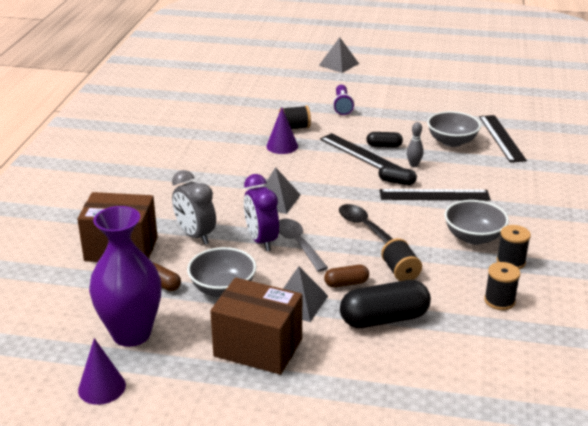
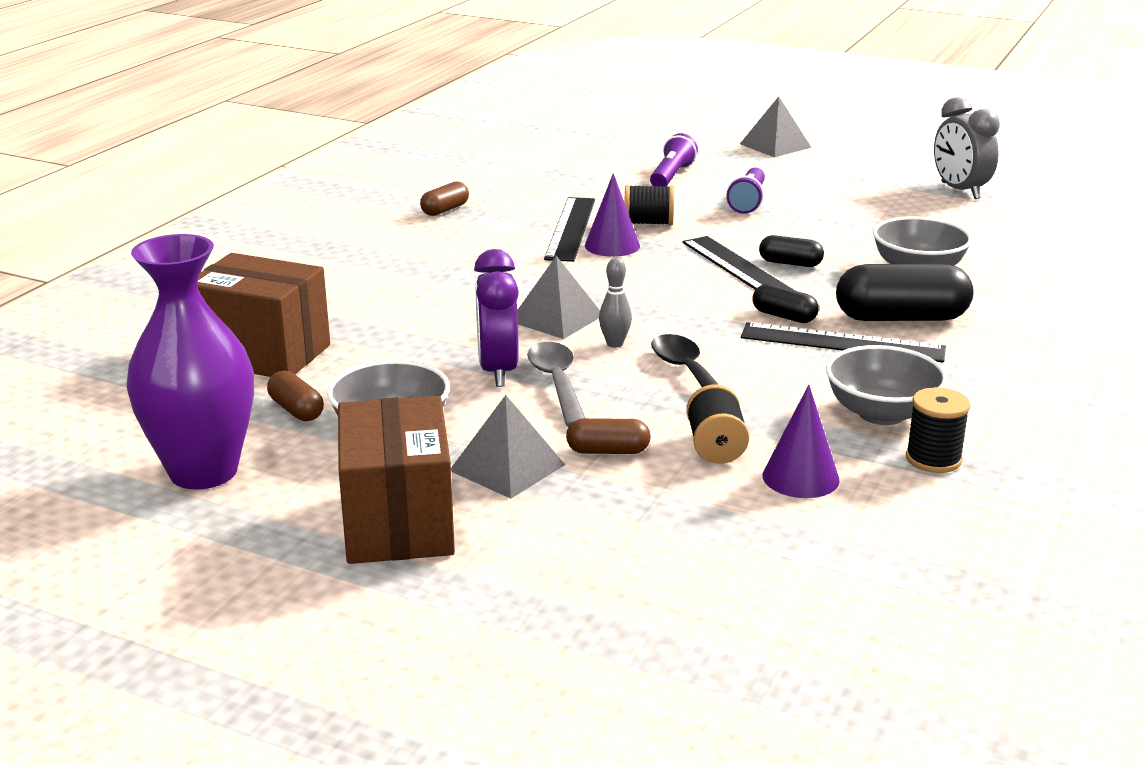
camera: 15 degrees right, 5 degrees down
(102, 387) = (108, 540): purple cone -> purple cone (800, 477)
(173, 132) = (445, 210): none -> brown capsule
(195, 235) = (393, 350): grey clock -> grey clock (960, 191)
(258, 348) = (398, 523): brown box -> brown box turned 45 degrees clockwise
(291, 93) = (671, 176): none -> purple flashlight
(384, 319) = (645, 513): black capsule -> black capsule (901, 318)
(414, 165) = (829, 295): grey bowling pin -> grey bowling pin (615, 344)
(499, 301) = (878, 516): black spool -> none
(501, 138) = (1014, 274): black ruler -> black ruler (570, 228)

